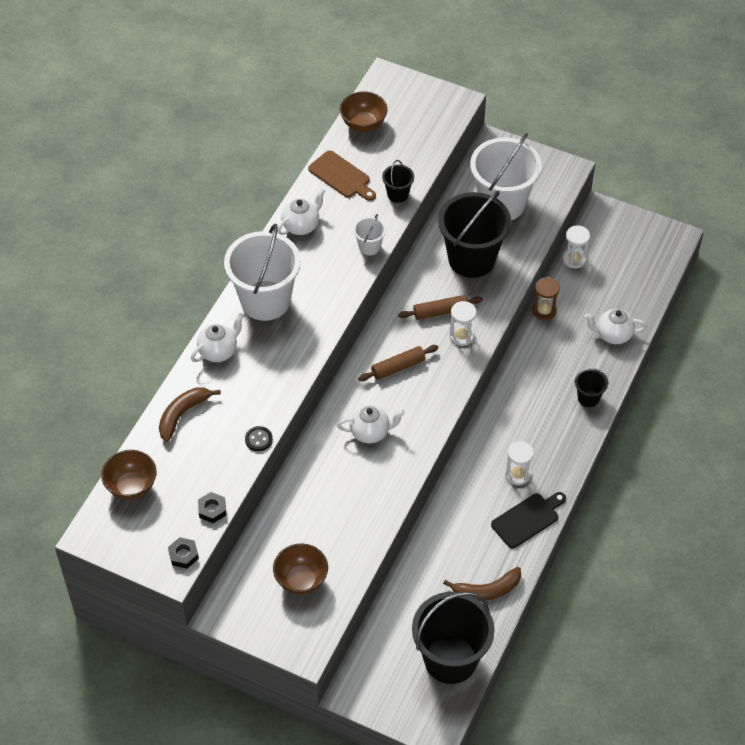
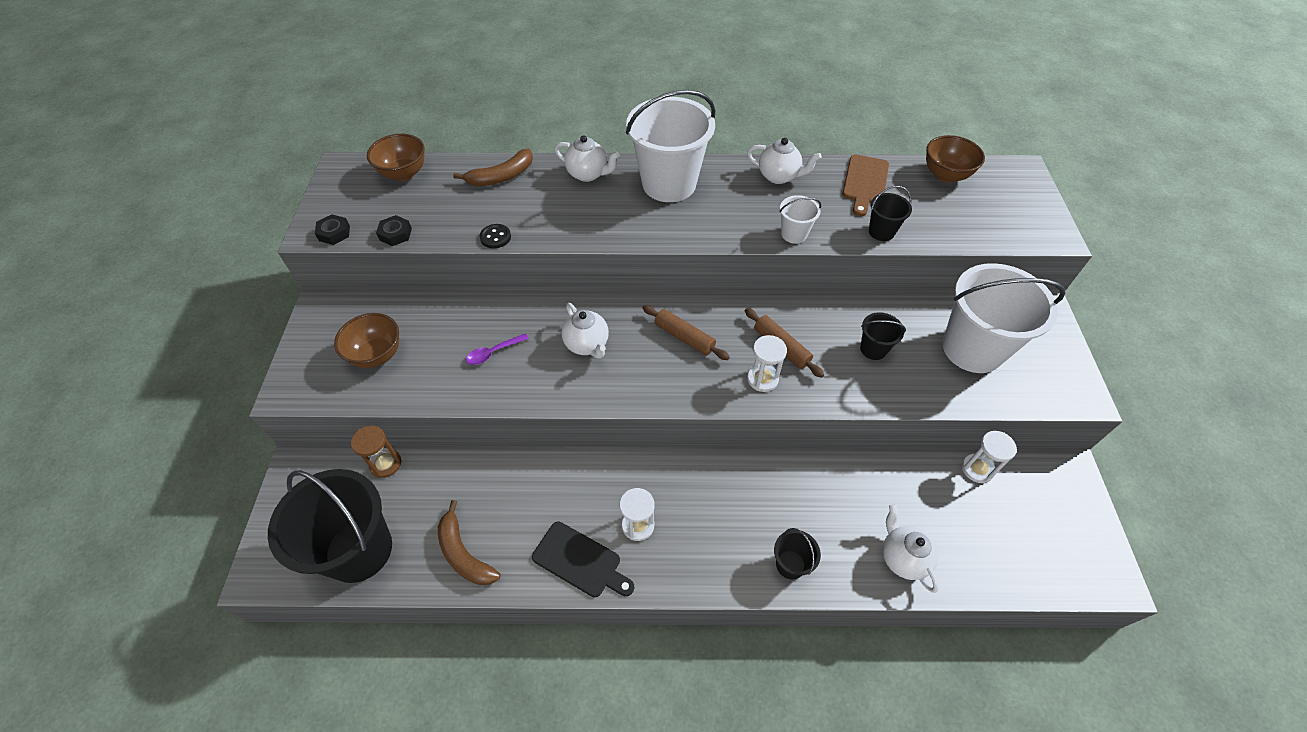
camera: 65 degrees right, 0 degrees up
(182, 414) = (501, 176): brown banana -> brown banana turned 135 degrees clockwise
(344, 497) = (493, 352): none -> purple spoon
(471, 259) = (873, 349): black bucket -> black bucket, size x0.45
(544, 311) = (880, 465): brown hourglass -> brown hourglass (385, 464)

